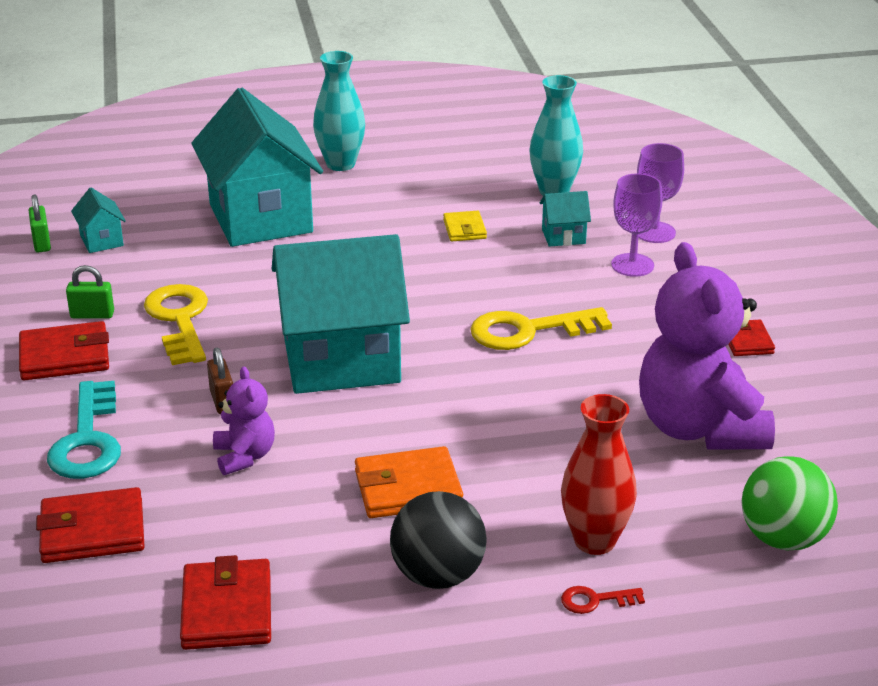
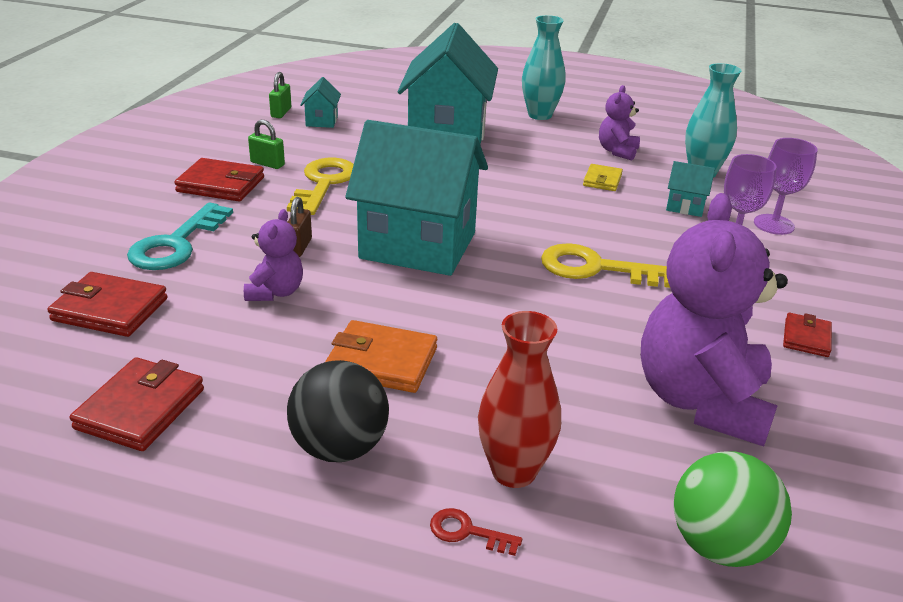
camera: 25 degrees right, 0 degrees up
(454, 189) = (617, 151): none -> purple teddy bear

